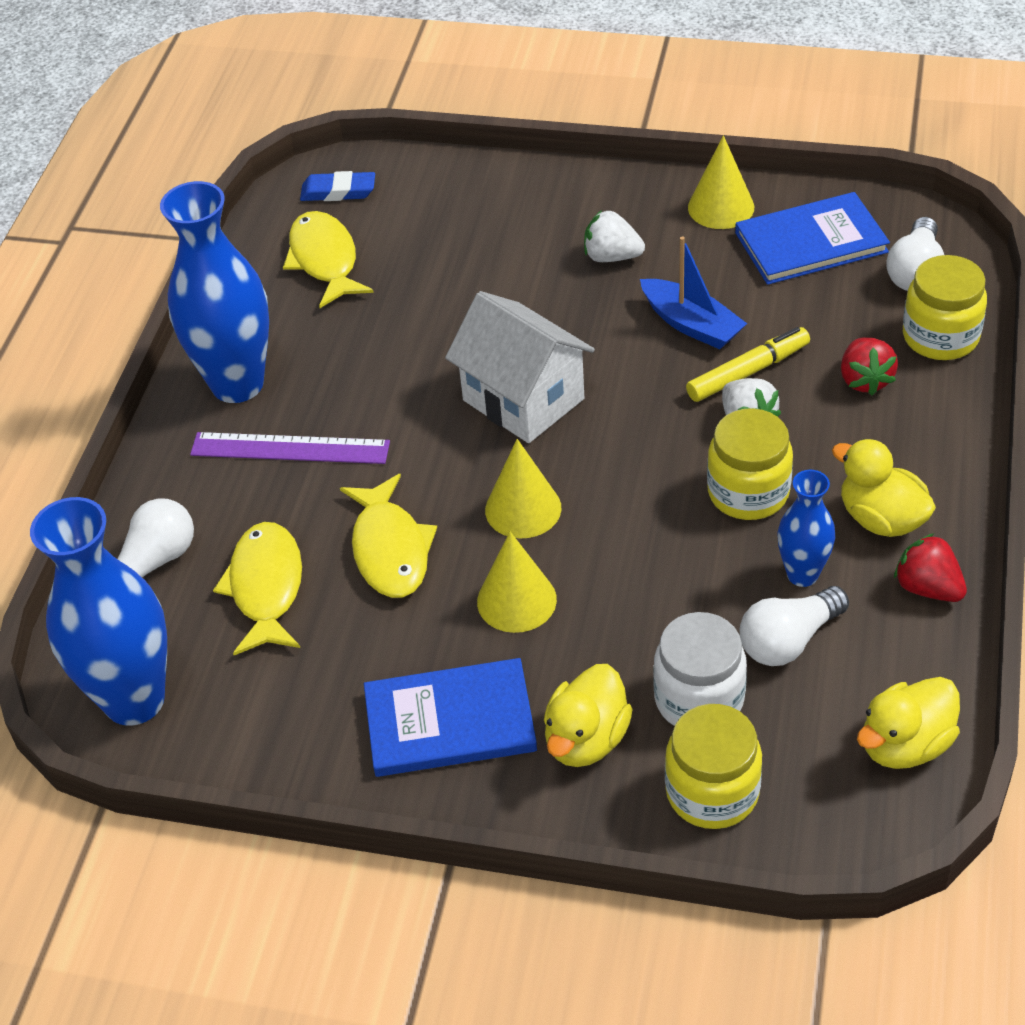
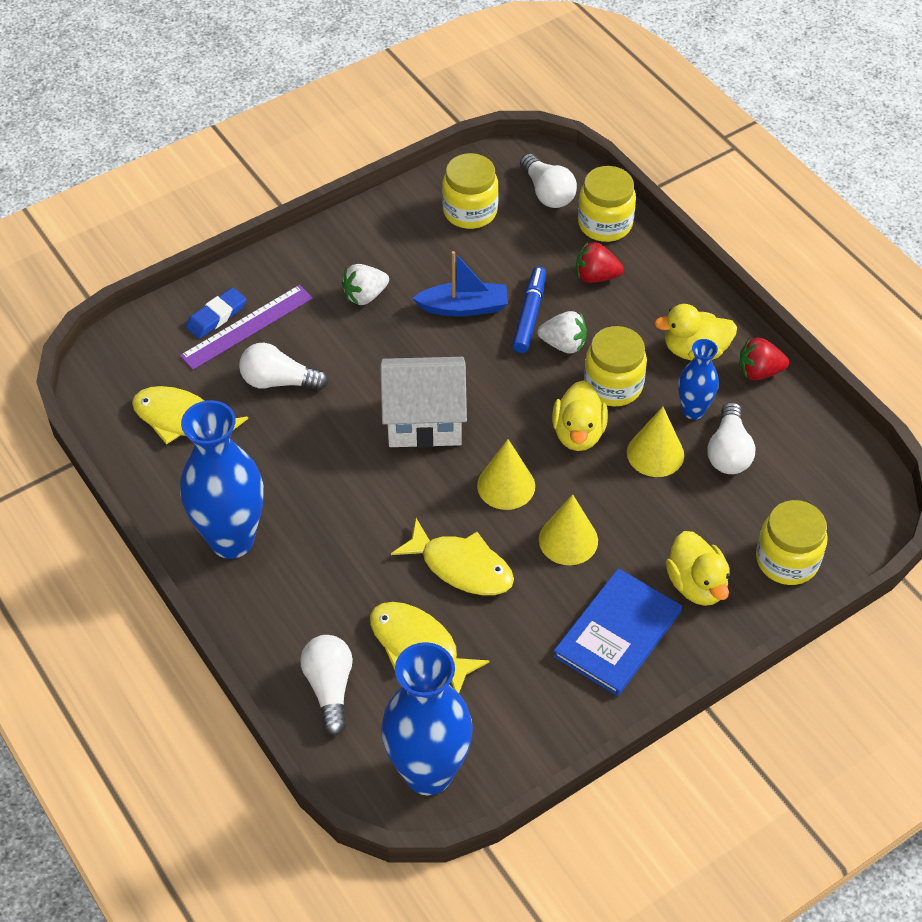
camera: 50 degrees left, 5 degrees up
(290, 448) = (321, 554): purple ruler -> purple ruler (247, 327)
(338, 192) = (129, 368): blue eraser -> blue eraser (217, 316)
(442, 281) = (279, 381): none -> white light bulb
(699, 699) = (724, 518): white jar -> none
(721, 207) = (391, 221): yellow cone -> yellow cone (655, 453)
(748, 372) = (529, 315): yellow marker -> blue marker
(811, 242) = (470, 211): blue book -> yellow jar
(865, 380) = (596, 276): red strawberry -> red strawberry turned 150 degrees clockwise
(905, 745) = (842, 462): yellow duck -> yellow duck (578, 433)

